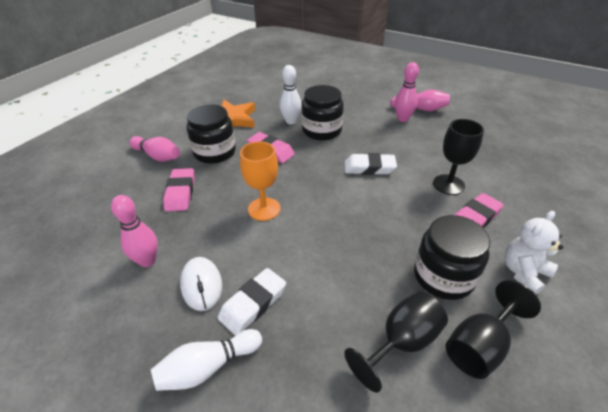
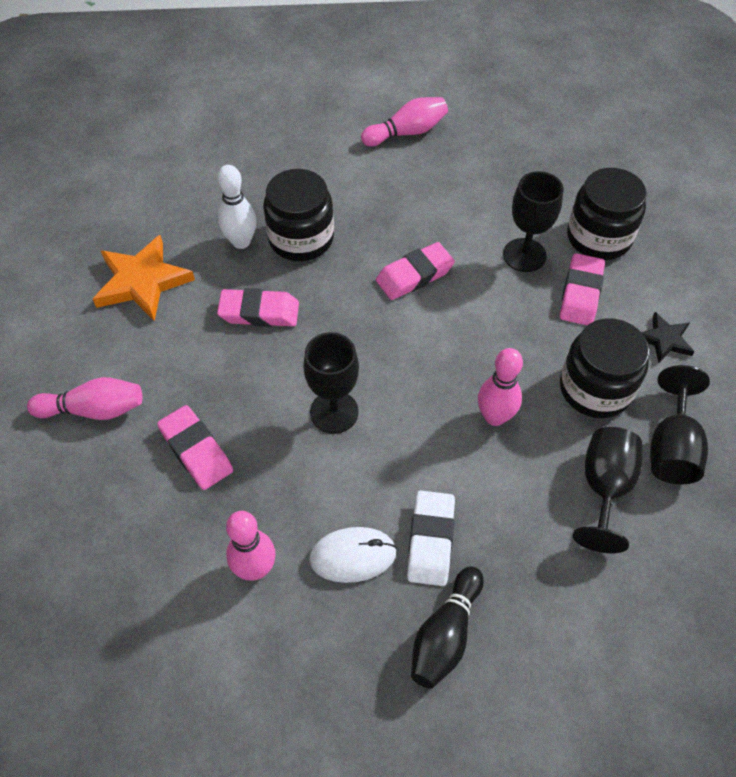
camera: 35 degrees left, 15 degrees up
(201, 285) = (353, 556): white mouse -> white mouse turned 45 degrees counterclockwise
(208, 367) = (445, 634): white bowling pin -> black bowling pin
(215, 152) = (177, 356): black jar -> black jar (598, 237)
(264, 209) = (334, 412): orange goblet -> black goblet
(369, 168) = (414, 275): white eraser -> pink eraser
(403, 119) = (396, 163): pink bowling pin -> pink bowling pin (495, 417)
(523, 273) = (664, 339): white teddy bear -> black star

